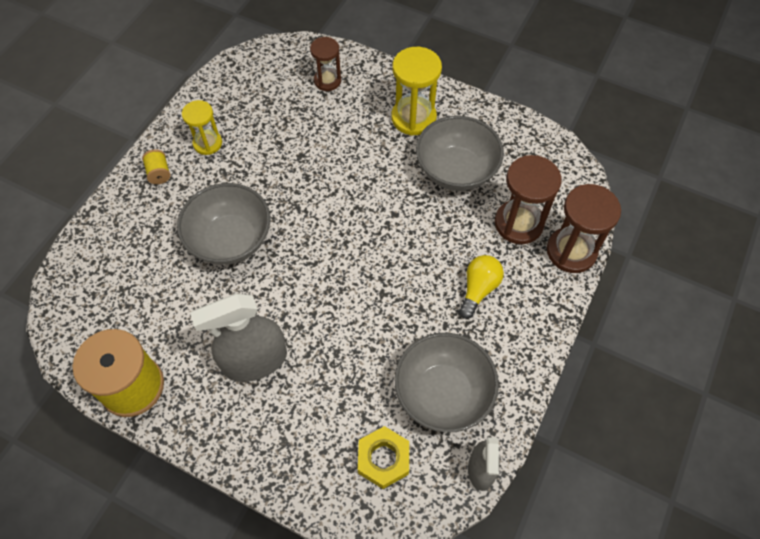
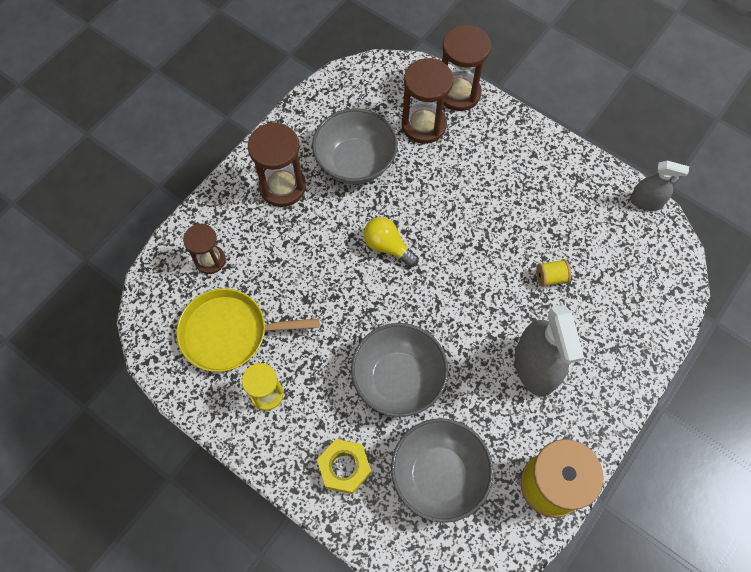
camera: 80 degrees left, 5 degrees up
(159, 173) = (296, 450): yellow spool -> yellow spool (551, 277)
(261, 107) = (229, 333): none -> yellow pan
(383, 459) = (634, 271): yellow nut -> yellow nut (344, 467)
(413, 118) = (282, 187): yellow hourglass -> brown hourglass
(443, 393) = (580, 216): grey bowl -> grey bowl (439, 475)
(478, 289) = (485, 170): yellow light bulb -> yellow light bulb (387, 247)

